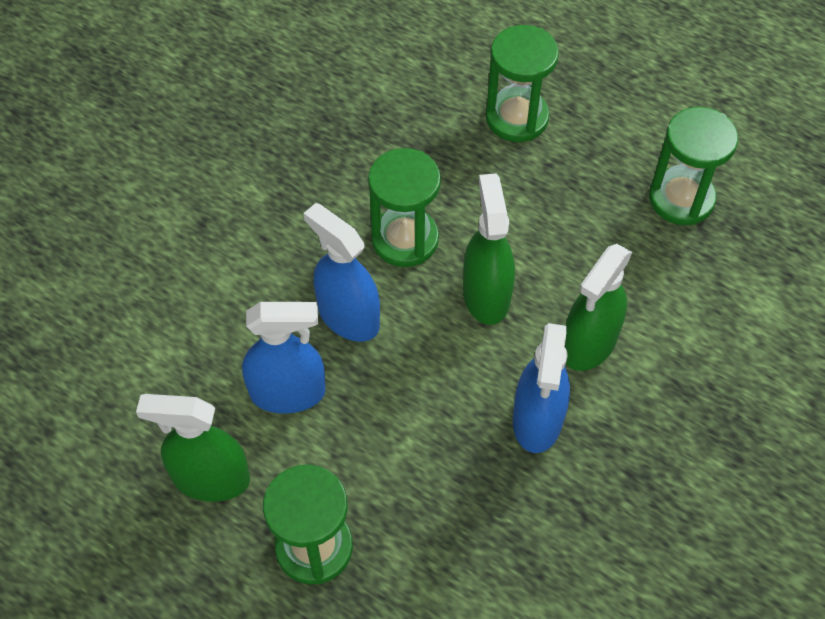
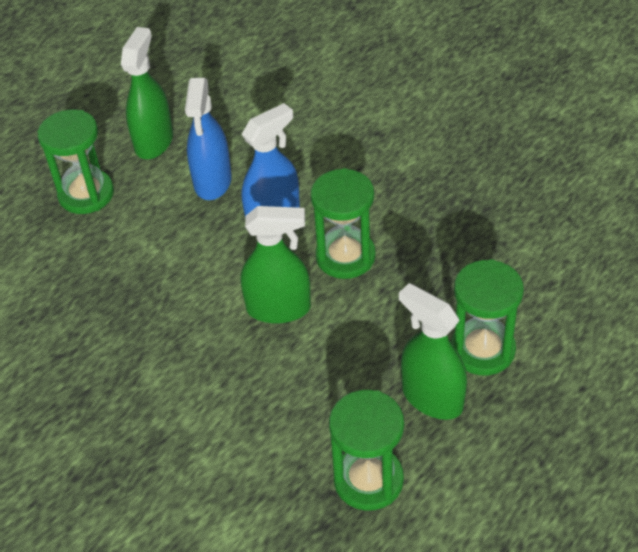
camera: 100 degrees right, 10 degrees down
(537, 420) = (150, 333): blue spray bottle -> none
(589, 343) = (215, 378): green spray bottle -> green spray bottle (432, 397)

